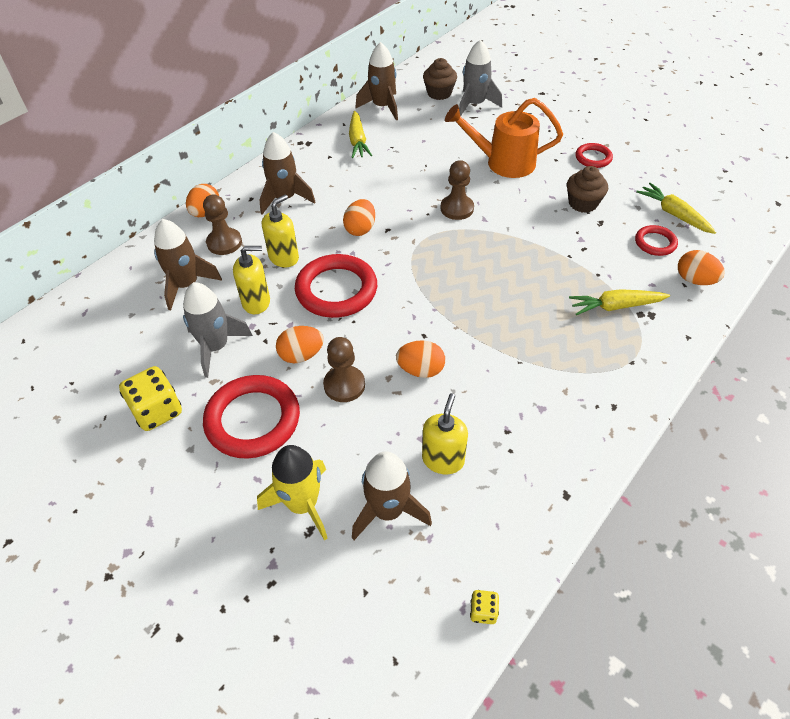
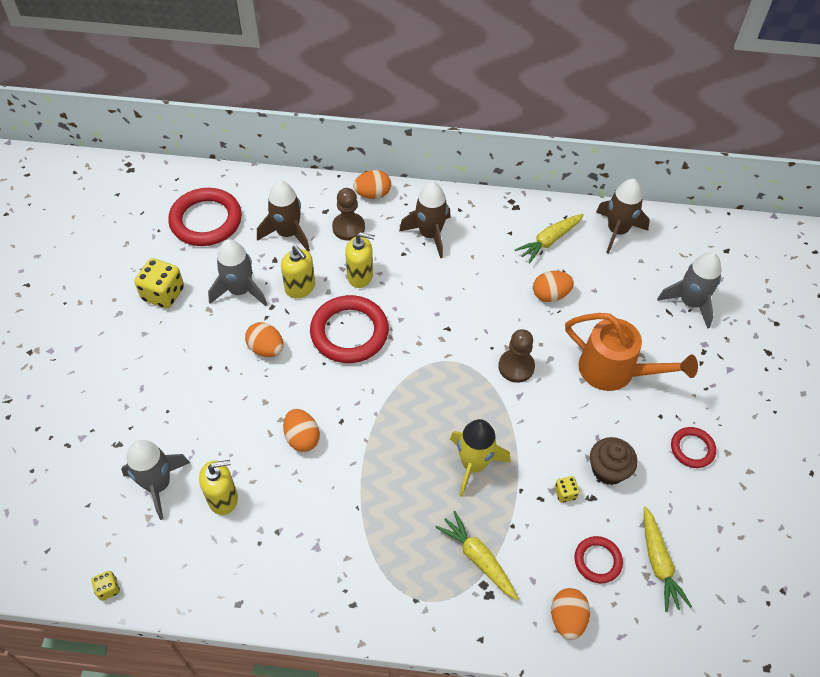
camera: 55 degrees right, 5 degrees up
(253, 420) = (188, 354): red ring -> red ring (206, 220)
(302, 504) = (135, 428): yellow rocket -> yellow rocket (473, 464)
(344, 385) = (255, 393): brown pawn -> none
(360, 229) = (433, 308): orange egg -> orange egg (550, 295)
(388, 511) = (158, 485): brown rocket -> grey rocket
(439, 93) = (682, 264): brown cupcake -> none
(502, 163) = (615, 371): orange watering can -> orange watering can turned 150 degrees clockwise
(588, 233) = (565, 493): none -> yellow dice
(674, 214) = (658, 563): yellow carrot -> yellow carrot turned 150 degrees clockwise

